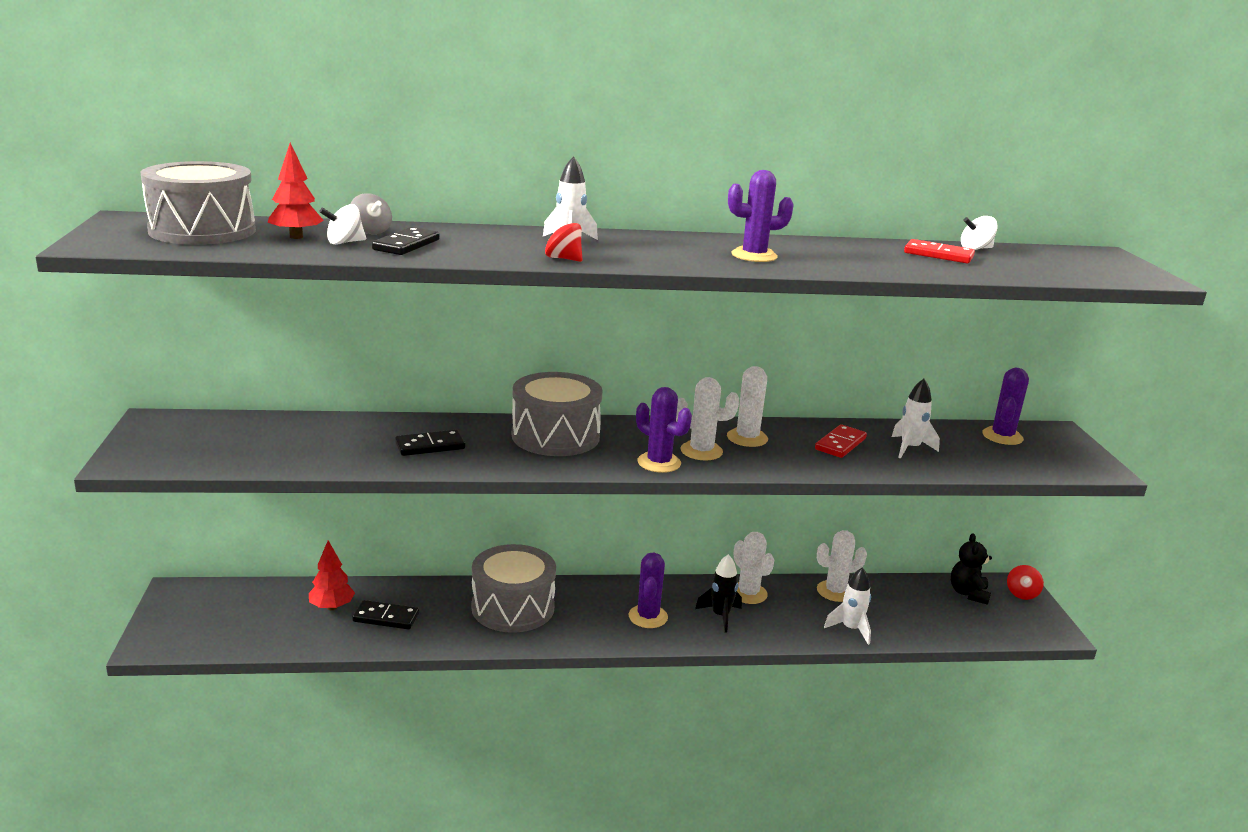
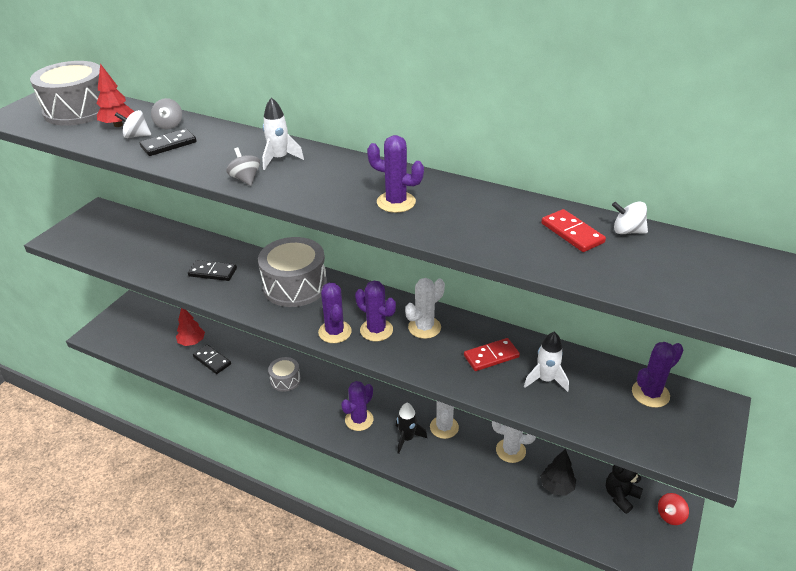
camera: 35 degrees right, 15 degrees up
(513, 607) = (285, 380): grey drum -> grey drum, size x0.54
(563, 258) = (245, 179): red spinning top -> grey spinning top
(701, 451) = (376, 330): white cactus -> purple cactus
(850, 629) = (490, 488): white rocket -> none
(908, 606) = (556, 487): none -> black tree

